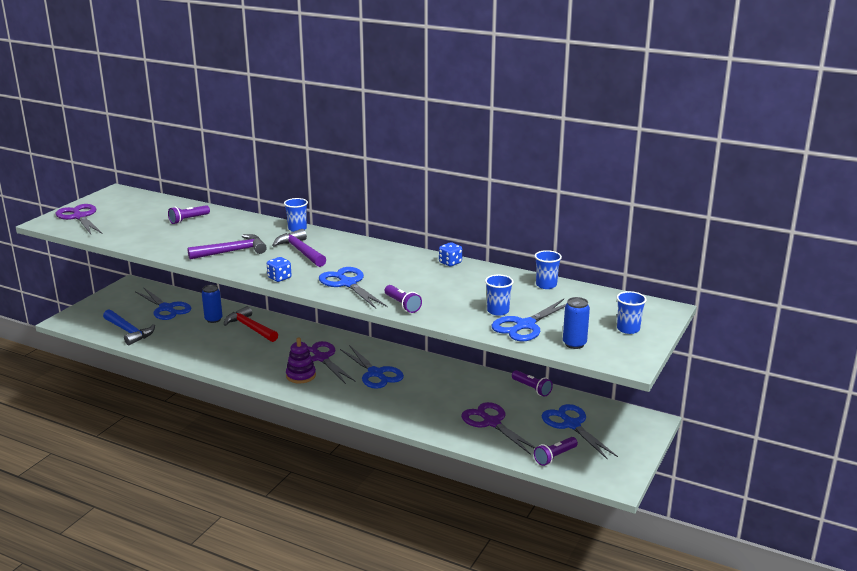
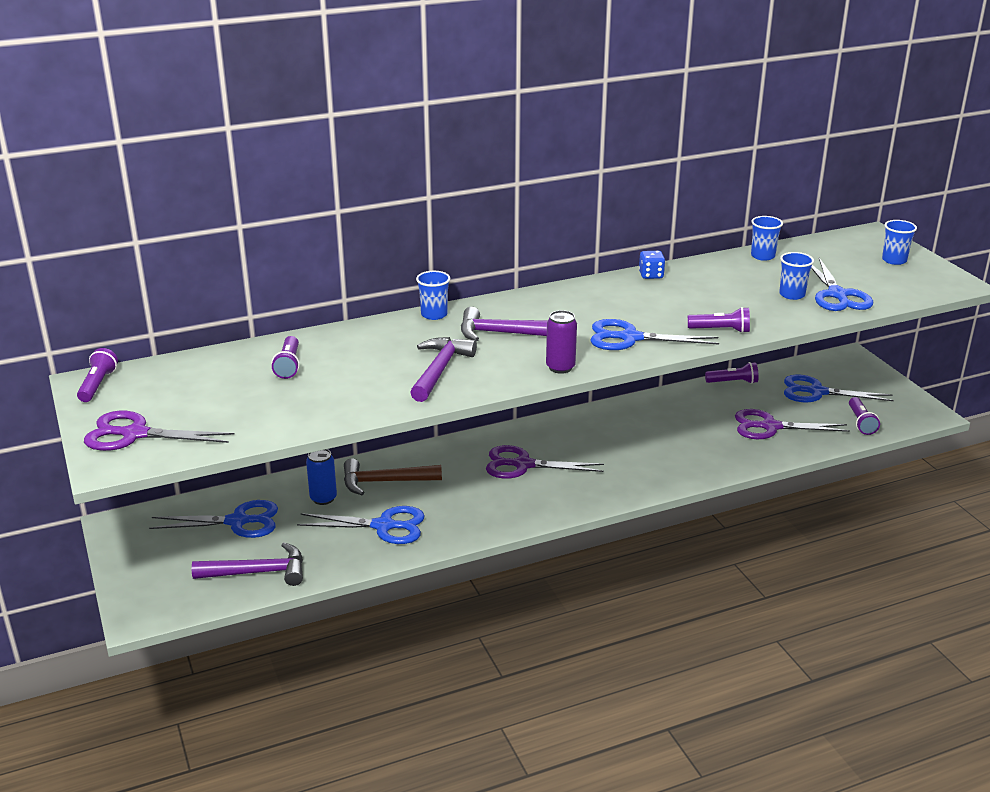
camera: 50 degrees left, 5 degrees up
(117, 194) = (97, 385): none -> purple flashlight
(129, 332) = (258, 572): blue hammer -> purple hammer
(250, 328) = (385, 482): red hammer -> brown hammer
(279, 278) = (560, 367): blue dice -> purple can
(301, 376) = (545, 492): purple stacking toy -> none
(375, 373) = (600, 447): blue scissors -> blue scissors (383, 526)
(574, 344) = (898, 290): blue can -> none

